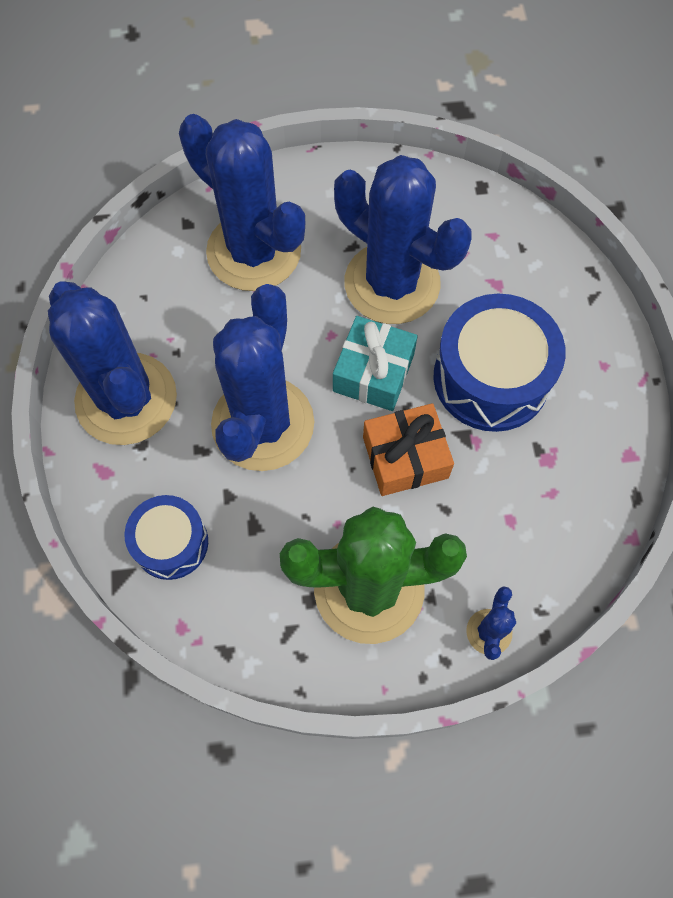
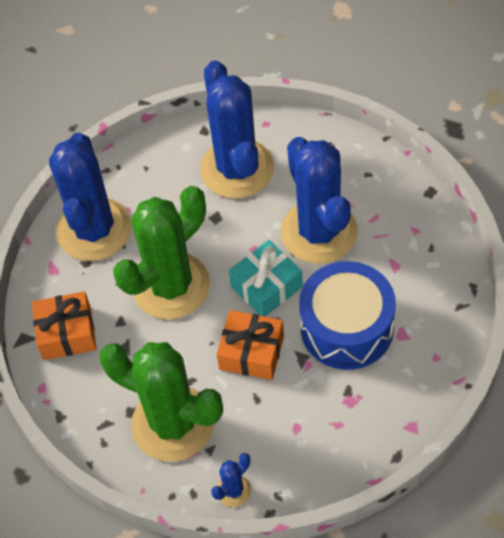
camera: 35 degrees right, 10 degrees down
(171, 543) = (67, 333): blue drum -> orange gift
(263, 424) = (171, 286): blue cactus -> green cactus

